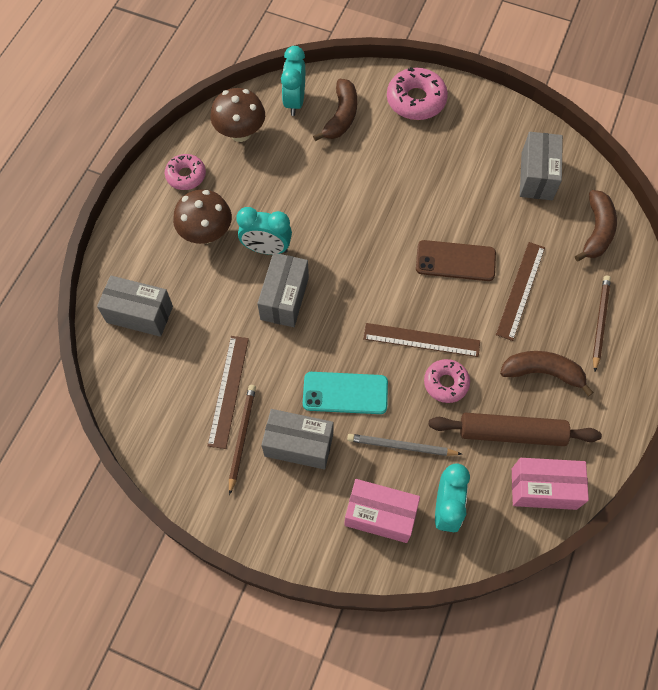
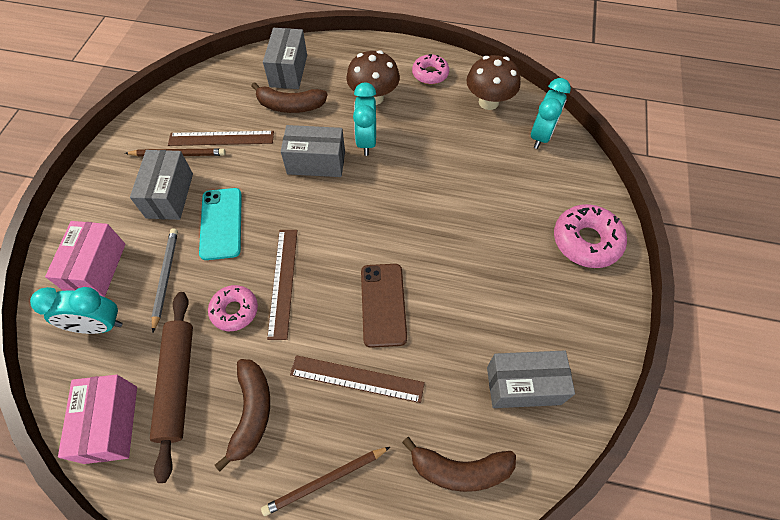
camera: 80 degrees right, 5 degrees down
(294, 101) = (541, 136): turquoise clock -> turquoise clock turned 120 degrees clockwise
(341, 116) = (537, 176): brown banana -> brown banana (290, 106)
(600, 322) = (325, 481): brown pencil -> brown pencil turned 150 degrees clockwise

